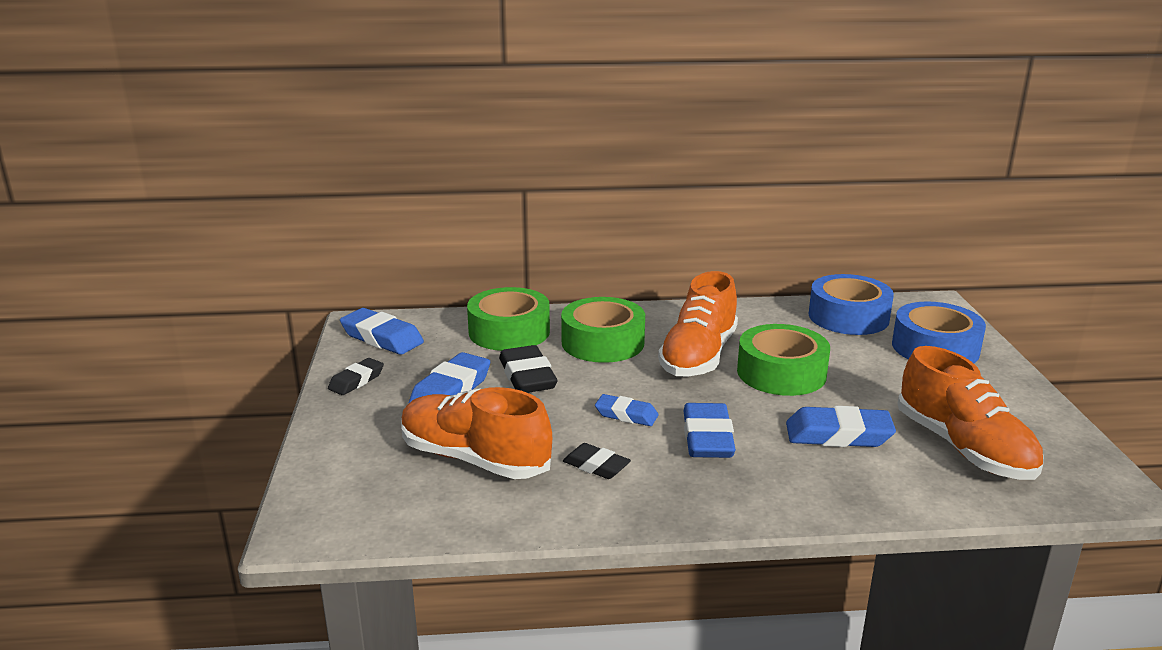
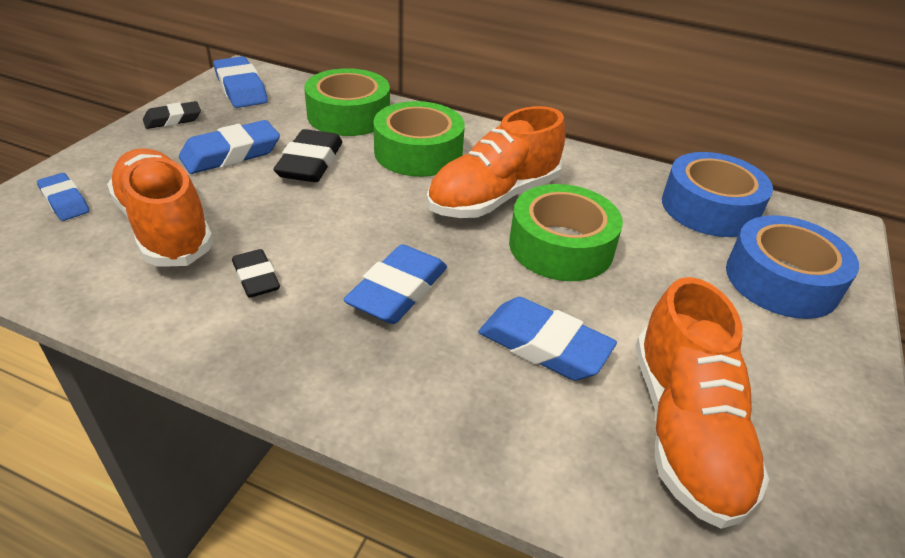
camera: 25 degrees right, 15 degrees up
(626, 415) = (350, 234): blue eraser -> blue eraser (65, 201)

